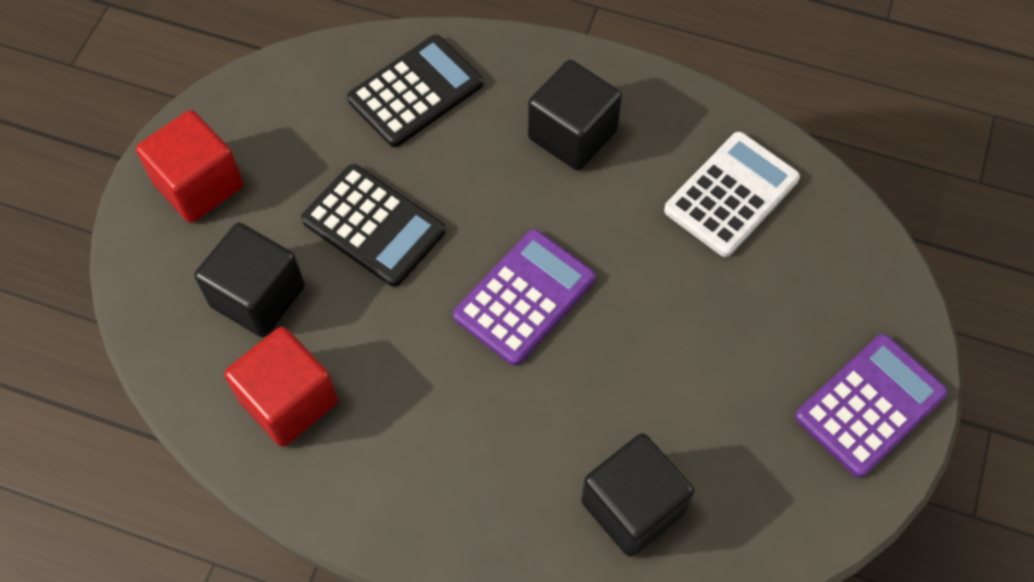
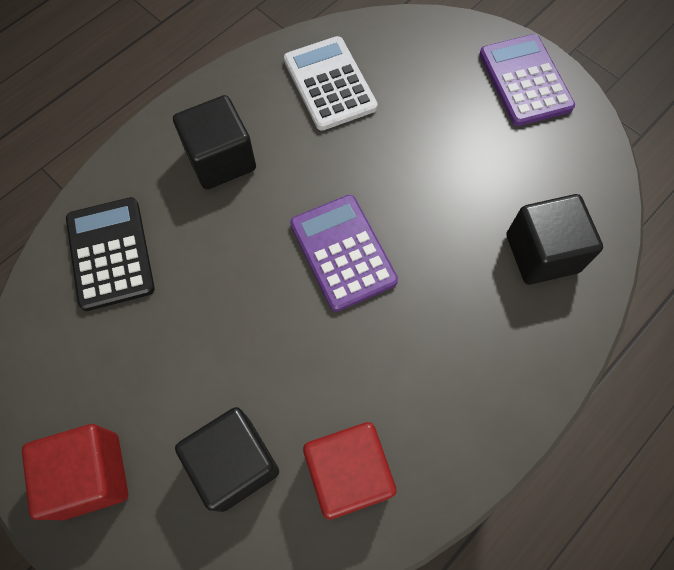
camera: 65 degrees left, 5 degrees up
(373, 226) = (219, 338): black calculator -> none

